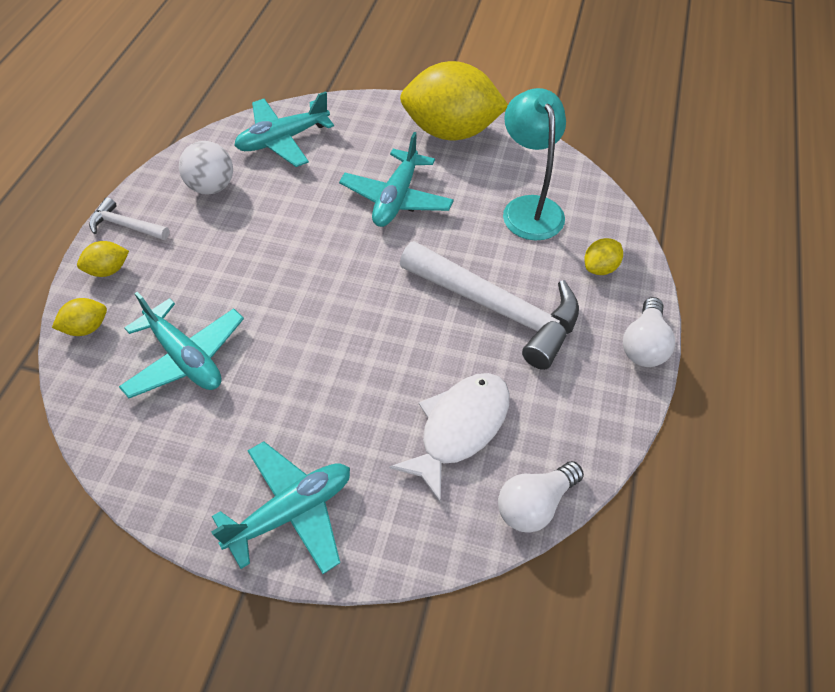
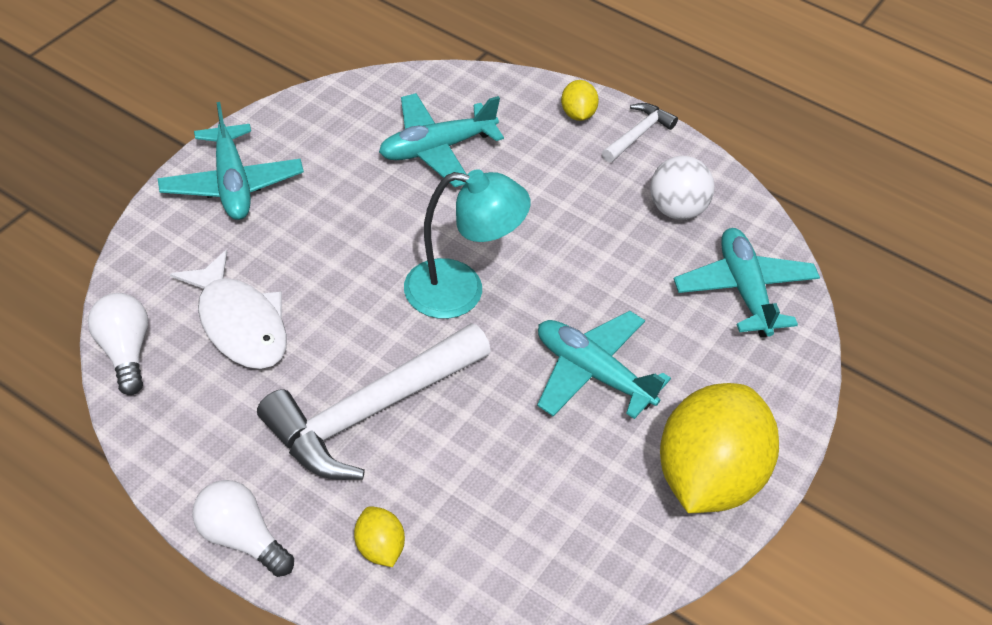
camera: 105 degrees right, 5 degrees down
(87, 328) = (507, 92): yellow lemon -> none
(529, 208) = (519, 512): turquoise lamp -> turquoise lamp (461, 291)

